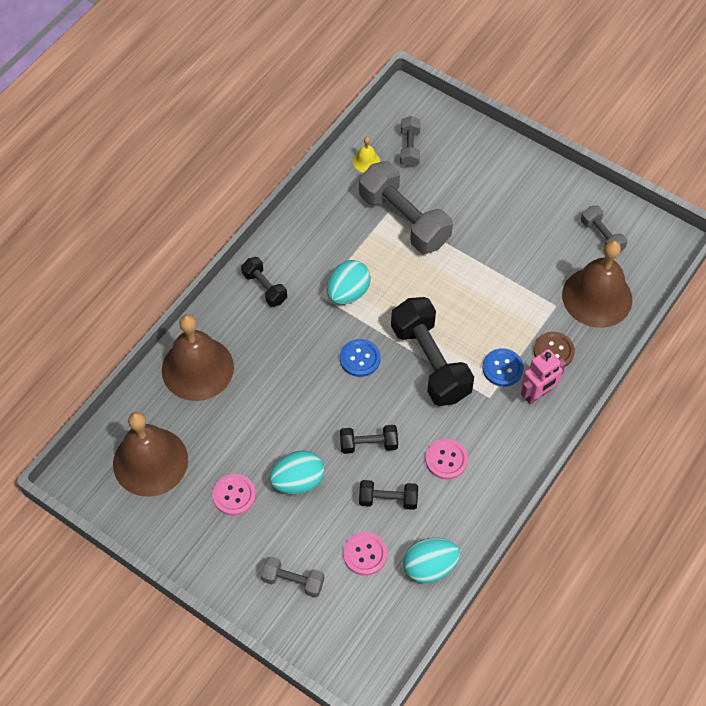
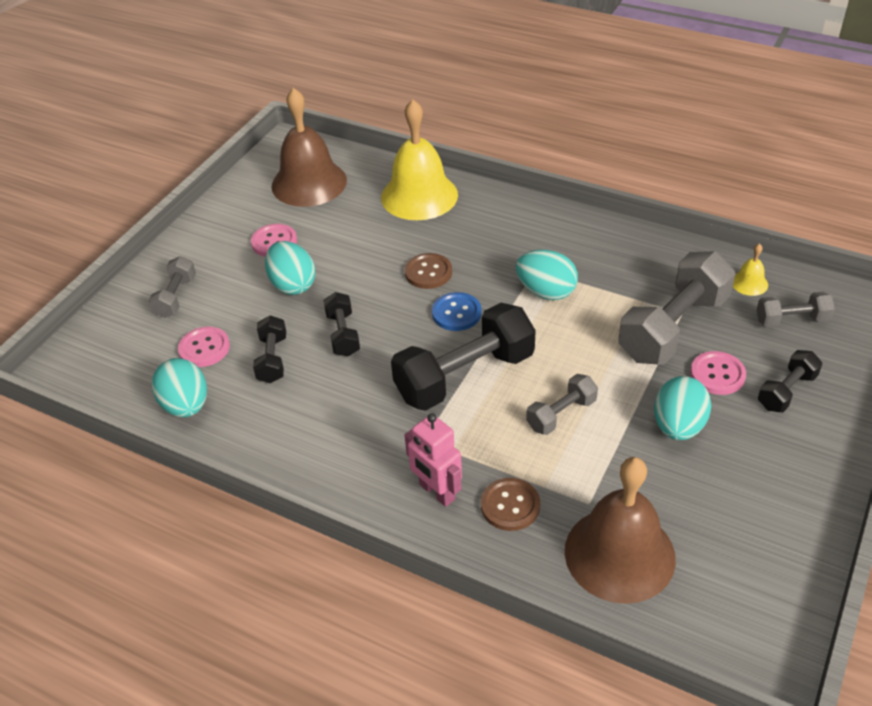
camera: 85 degrees right, 15 degrees down
(197, 368) = (419, 196): brown bell -> yellow bell
(264, 287) = (532, 226): black dumbbell -> black dumbbell (786, 391)
(306, 373) = (428, 272): none -> brown button
(446, 459) = (328, 406): pink button -> pink button (717, 374)
(498, 240) = (678, 426): none -> turquoise egg
(502, 368) = (470, 450): blue button -> none
(601, 236) = (736, 553): grey dumbbell -> grey dumbbell (561, 414)

